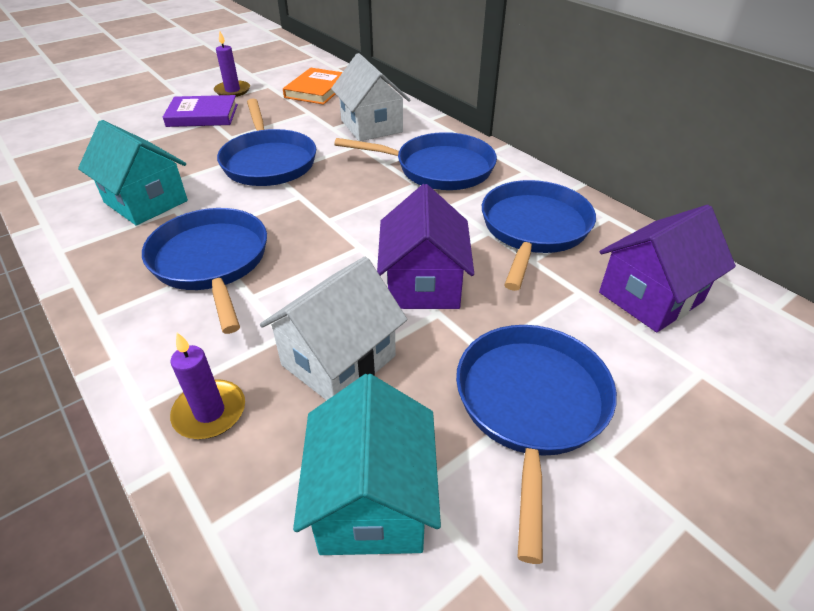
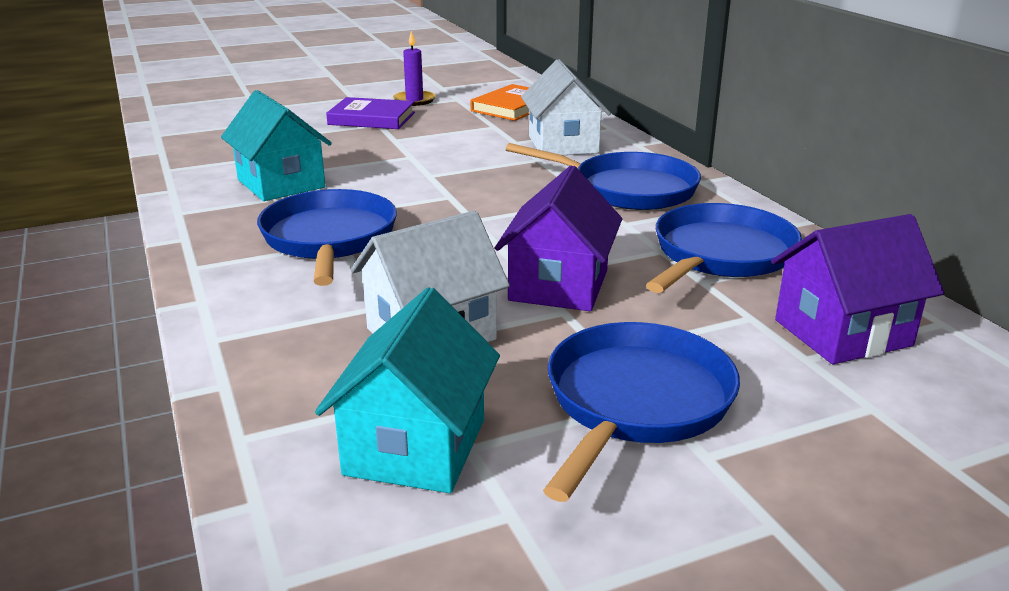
camera: 15 degrees right, 15 degrees down
(209, 412) = (277, 353): purple candle -> none
(268, 162) = (428, 164): blue pan -> none

